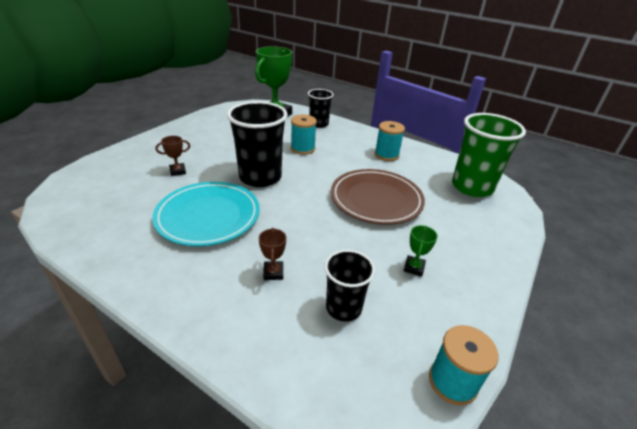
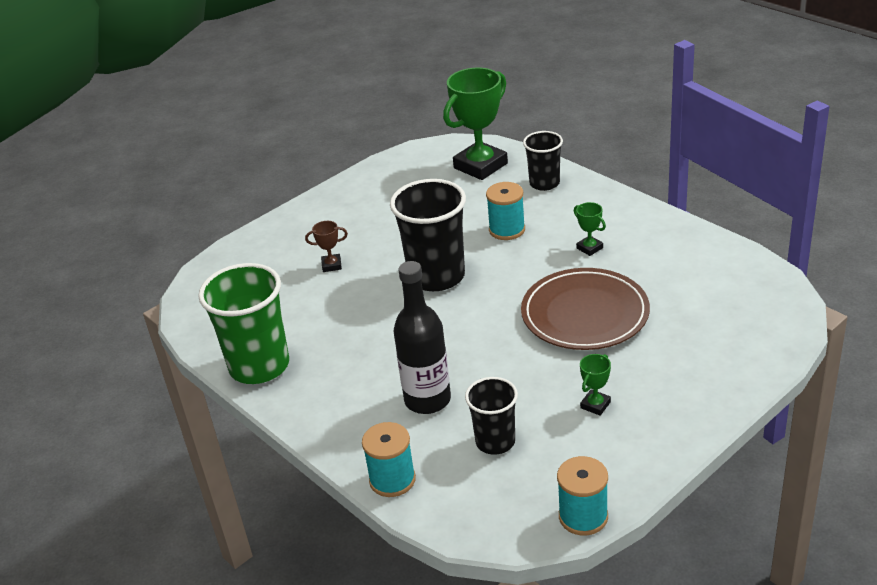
camera: 20 degrees right, 0 degrees up
(208, 216) = (363, 329): turquoise plate -> none
(273, 272) = (427, 400): brown trophy -> black bottle
(361, 158) = (589, 248): none -> green trophy
(386, 155) = (631, 242): turquoise spool -> turquoise spool (392, 480)
(472, 187) = (738, 299): green cup -> green cup (259, 366)

